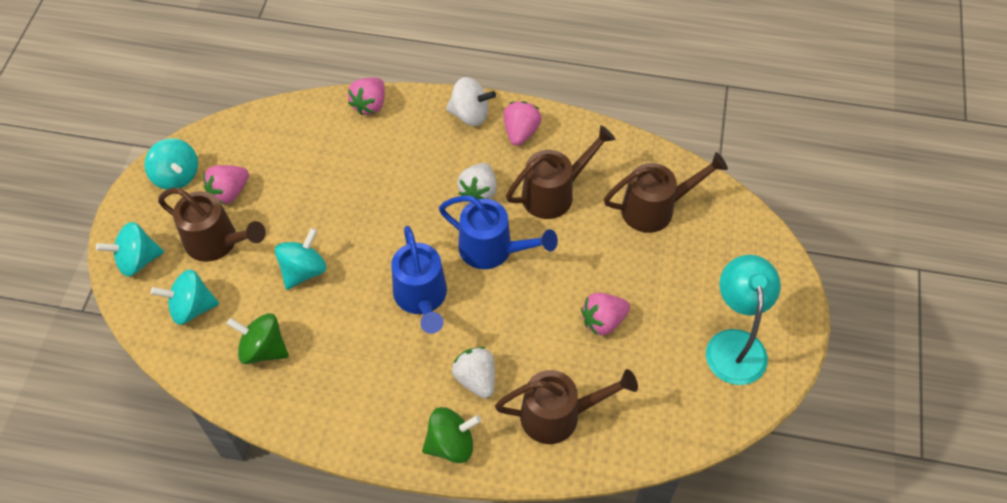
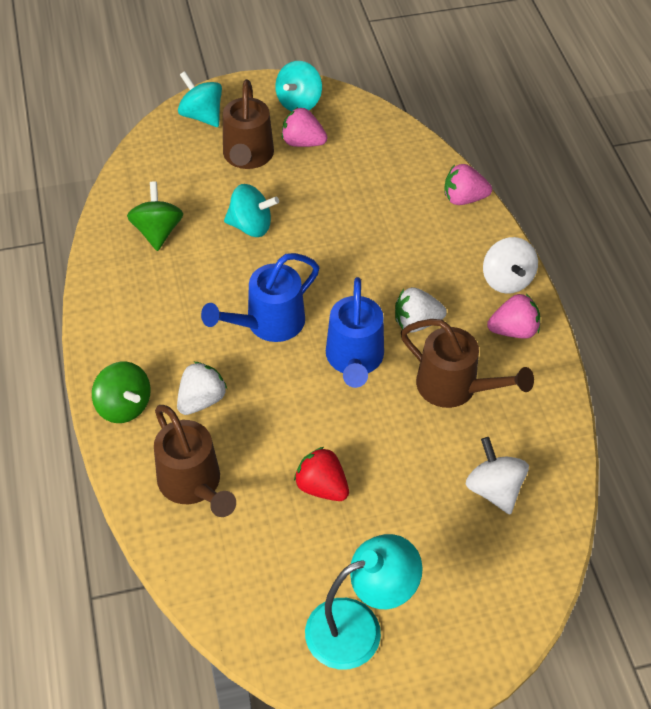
camera: 65 degrees right, 5 degrees down
(191, 308) = (174, 168): turquoise spinning top -> none
(603, 321) = (322, 486): pink strawberry -> red strawberry
(656, 208) = (494, 489): brown watering can -> white spinning top

